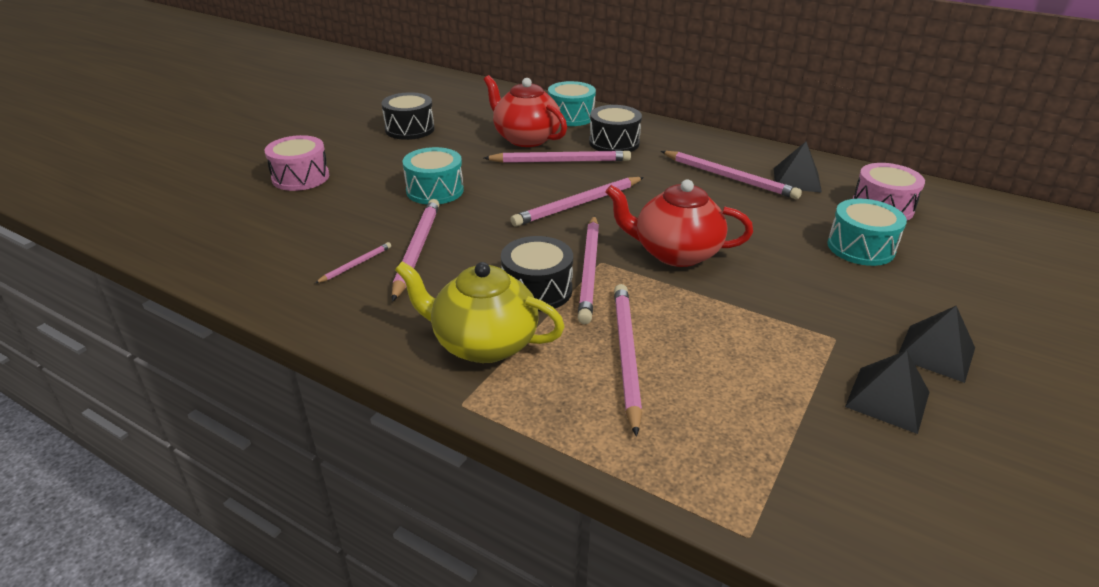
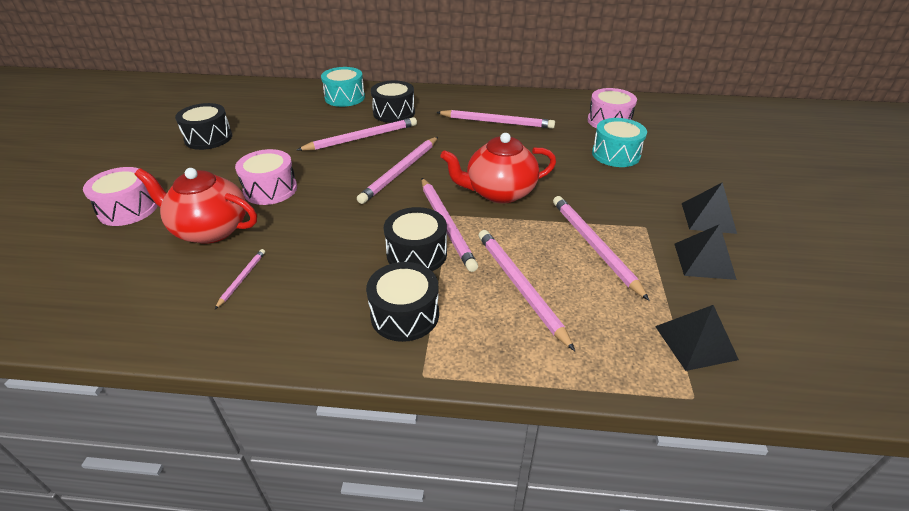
camera: 25 degrees left, 5 degrees up
(416, 250) = (290, 248): pink pencil -> pink pencil (594, 246)
(435, 190) = (270, 189): turquoise drum -> pink drum
(483, 343) = (405, 315): yellow teapot -> black drum
(525, 138) = (319, 124): red teapot -> red teapot (210, 229)
(797, 180) = (543, 113): black pyramid -> black pyramid (695, 342)

